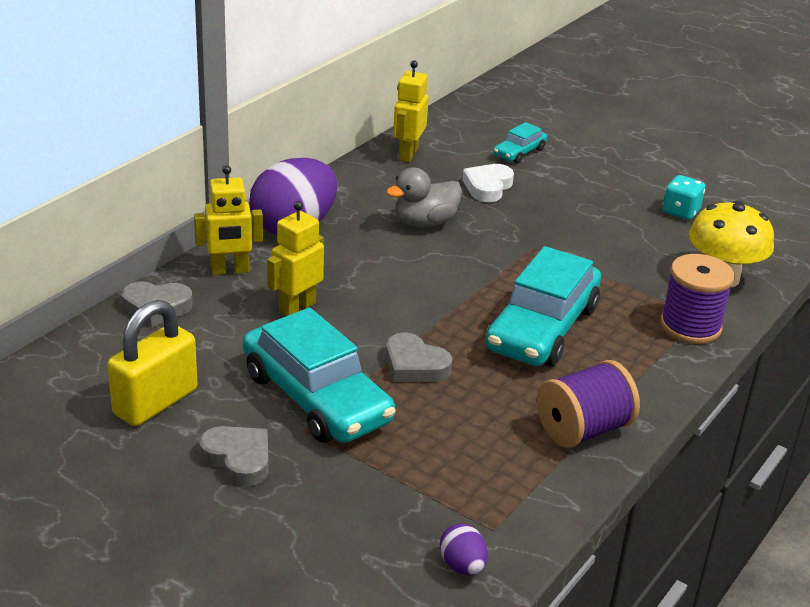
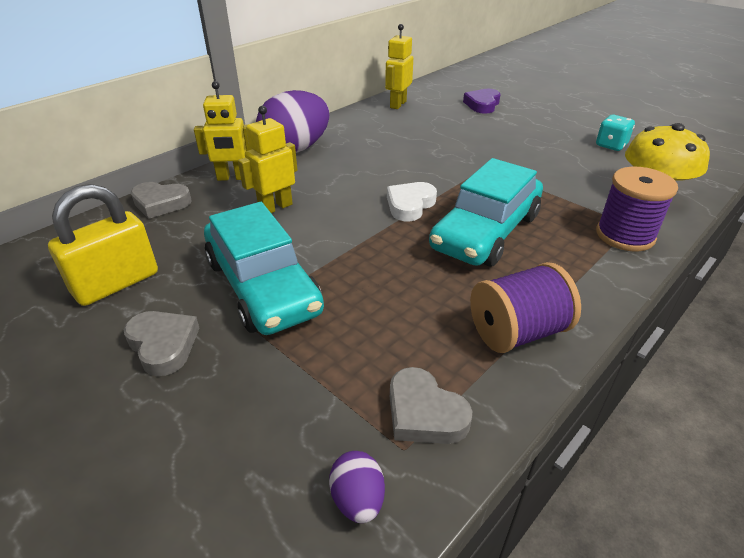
camera: 10 degrees right, 5 degrees up
(415, 365) = (362, 260): grey heart -> grey heart (424, 413)
(425, 222) = (399, 148): grey duck -> none
(488, 187) = (454, 125): white heart -> white heart (410, 205)
(519, 152) = (482, 104): turquoise car -> purple heart

